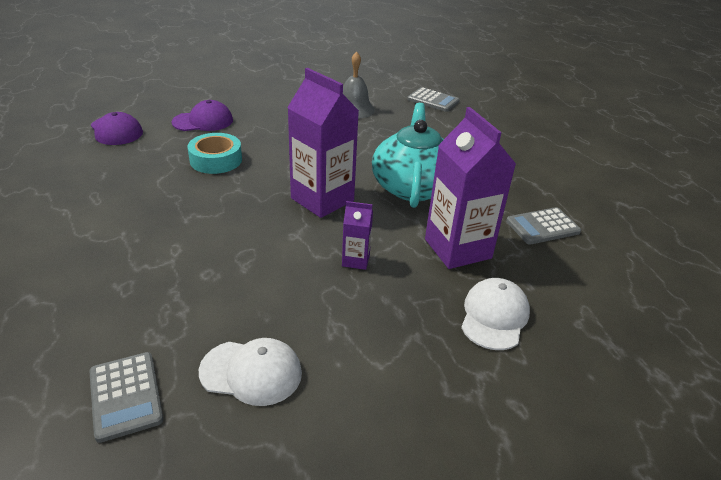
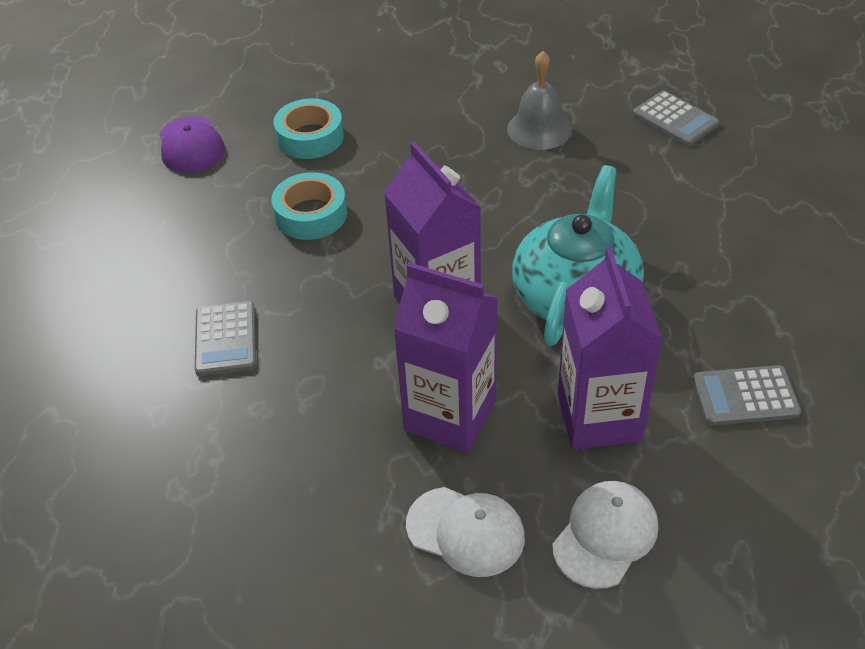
camera: 20 degrees right, 10 degrees up
(125, 396) = (133, 562): grey calculator -> grey calculator (225, 339)
(203, 121) = (310, 137): purple cap -> turquoise tape
(251, 372) = (275, 559): white cap -> white cap (466, 531)
(356, 260) = (450, 415): purple carton -> purple carton, size x2.12

